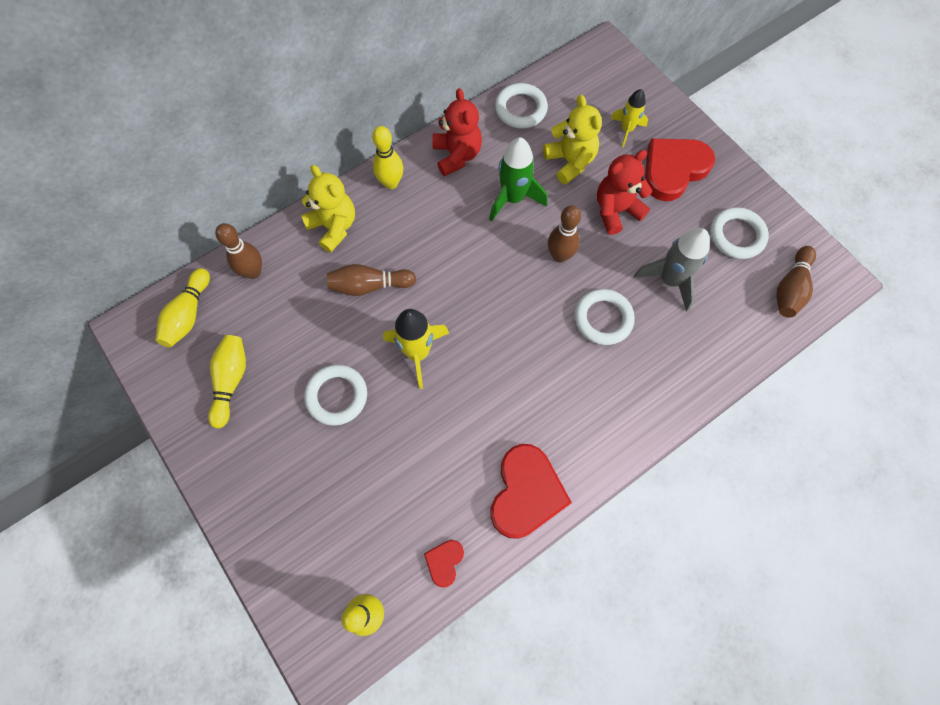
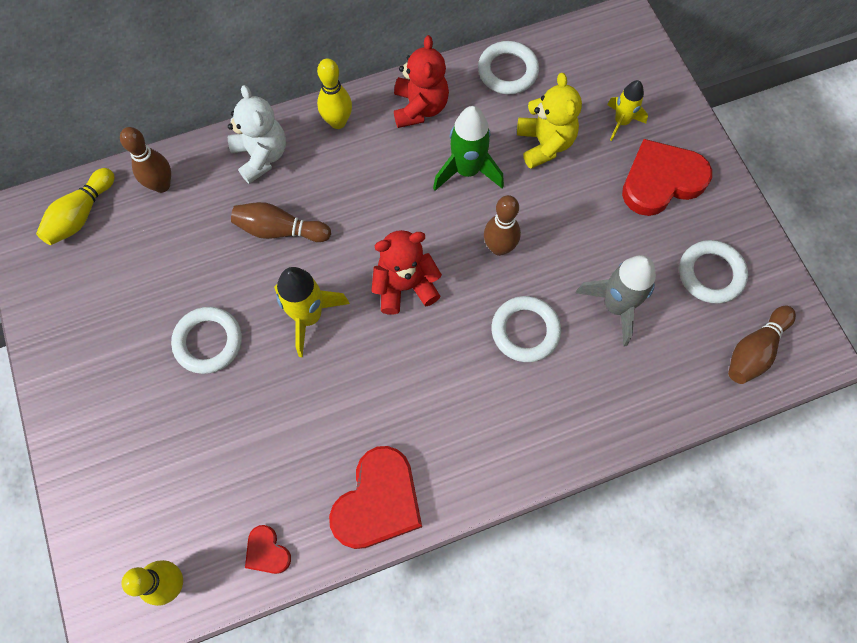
camera: 15 degrees right, 0 degrees up
(231, 381) = (103, 297): yellow bowling pin -> none
(334, 227) = (261, 156): yellow teddy bear -> white teddy bear
(444, 562) = (267, 551): red heart -> red heart turned 75 degrees counterclockwise
(616, 211) = (579, 212): red teddy bear -> red teddy bear (405, 286)

